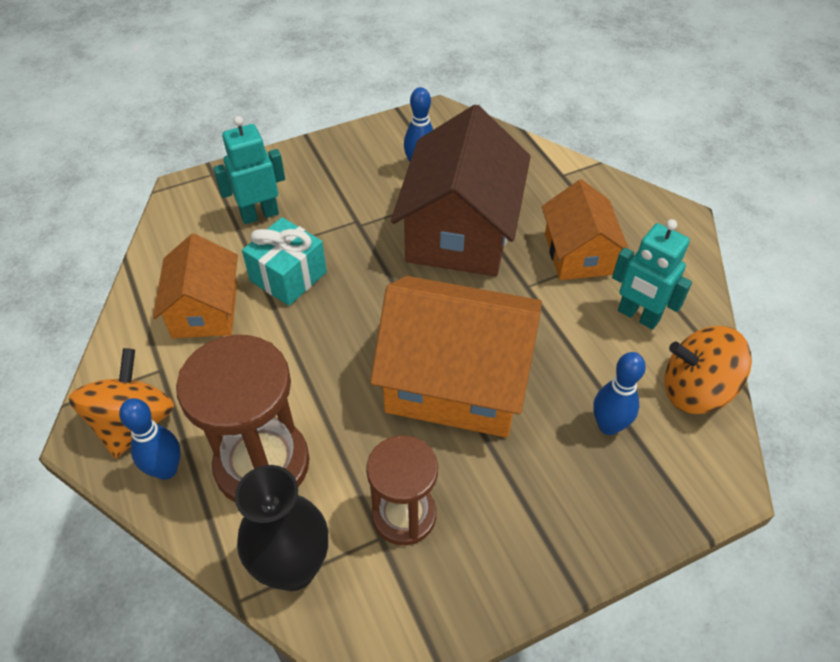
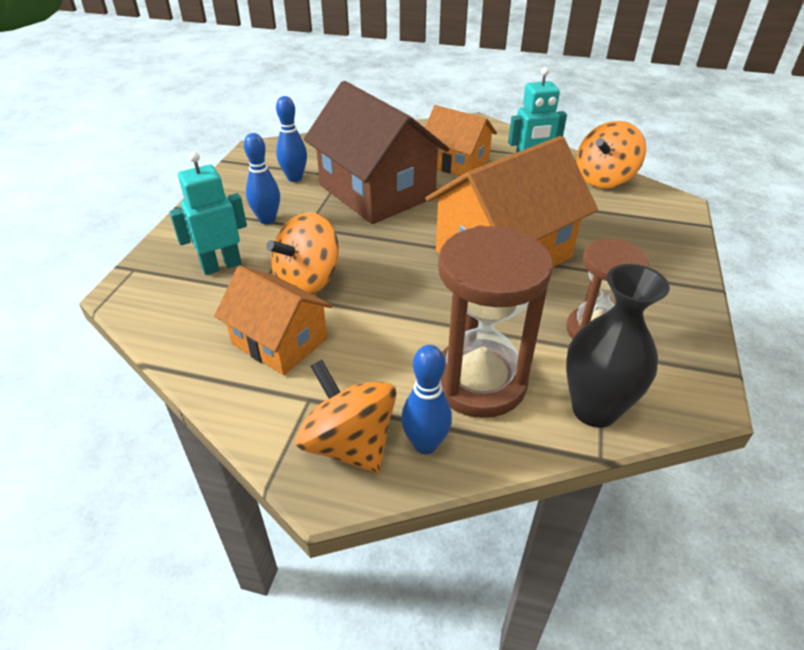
camera: 50 degrees left, 10 degrees down
(259, 214) = (221, 266): turquoise robot -> turquoise robot turned 45 degrees clockwise
(288, 276) = (308, 281): turquoise gift -> orange spinning top
(608, 426) = (600, 218): blue bowling pin -> blue bowling pin (267, 220)

